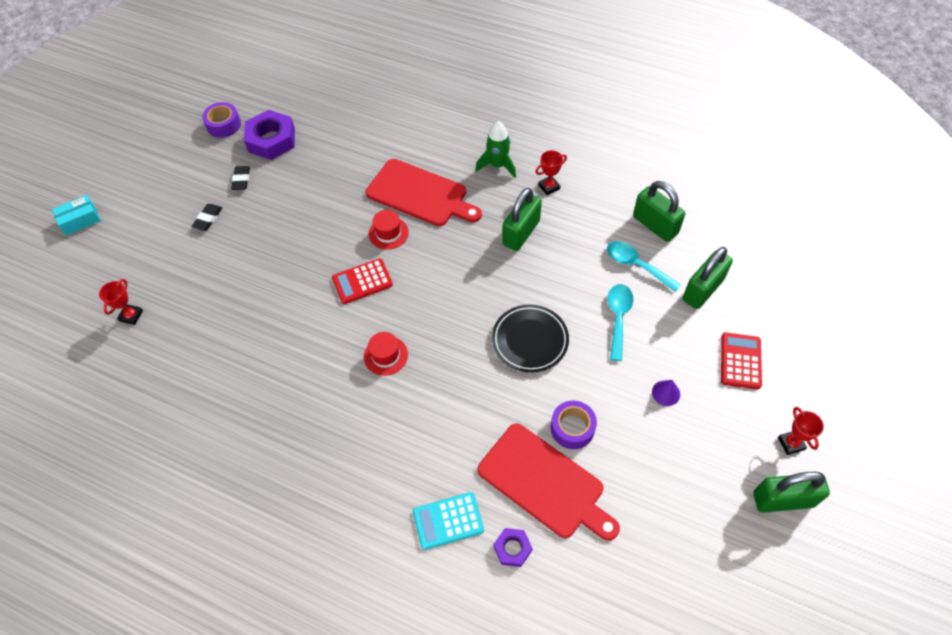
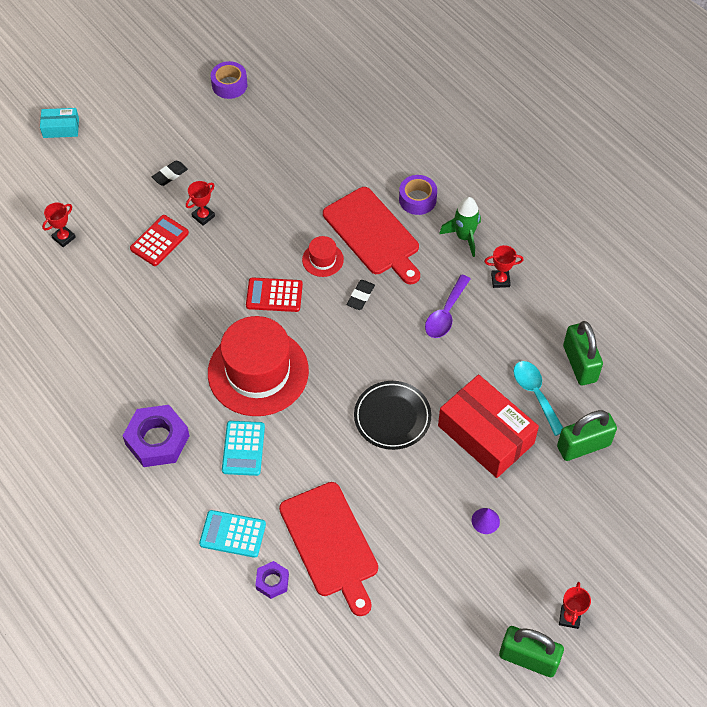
camera: 25 degrees right, 0 degrees up
(241, 180) = (218, 148): black eraser -> black eraser (360, 296)
(258, 241) = (203, 216): none -> red trophy
(271, 140) = (265, 119): purple nut -> purple nut (157, 440)
(385, 355) = (258, 372): red hat -> red hat, size x2.31
(412, 433) = (243, 448): none -> turquoise calculator
(521, 233) = (445, 314): green padlock -> purple spoon
(572, 428) = (382, 510): purple tape -> purple tape (417, 199)
(618, 318) = (486, 434): turquoise spoon -> red box
(740, 361) = (574, 526): red calculator -> red calculator (159, 241)

